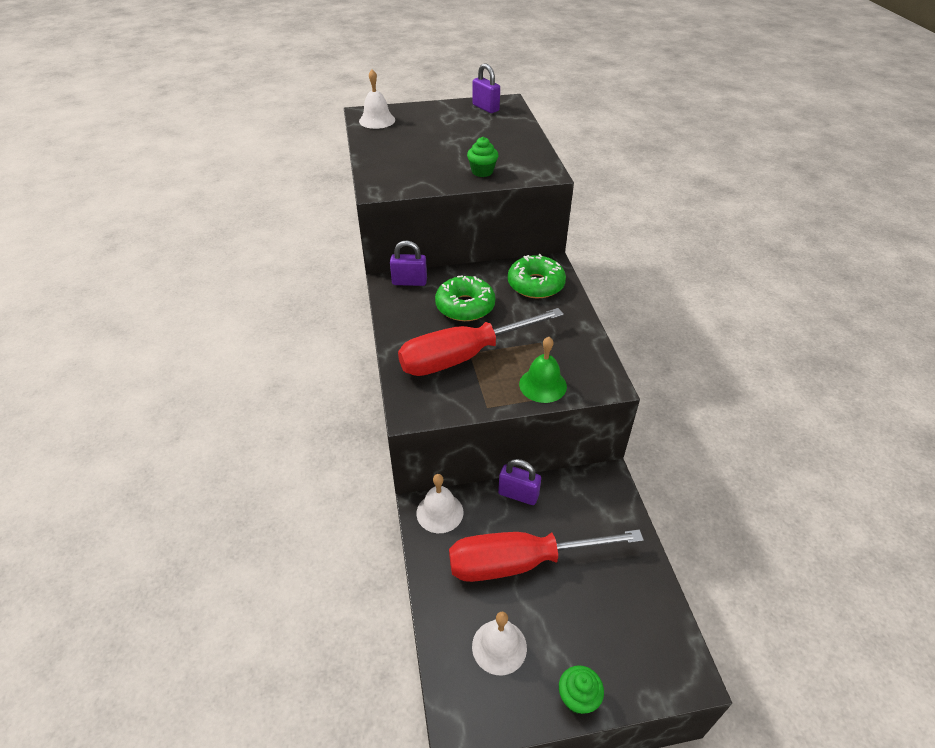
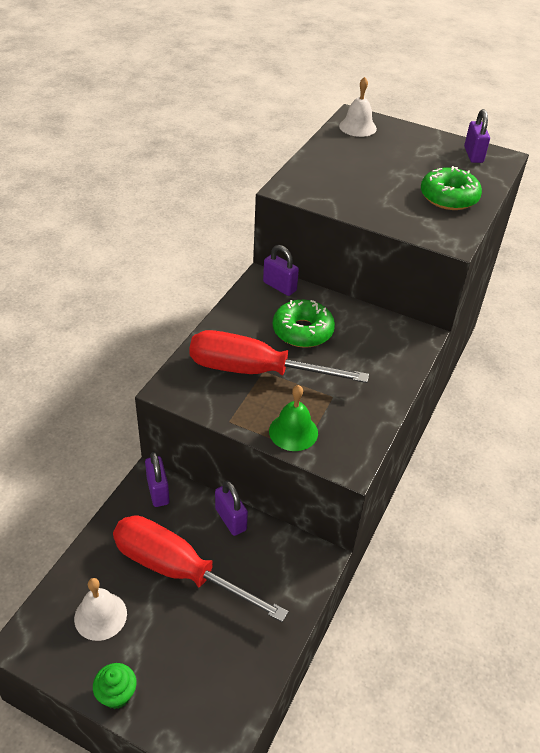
camera: 35 degrees right, 0 degrees up
(439, 512) = (158, 491): white bell -> purple padlock
(482, 171) = (393, 214): green cupcake -> none
(535, 284) = (386, 346): green donut -> green donut (449, 197)

